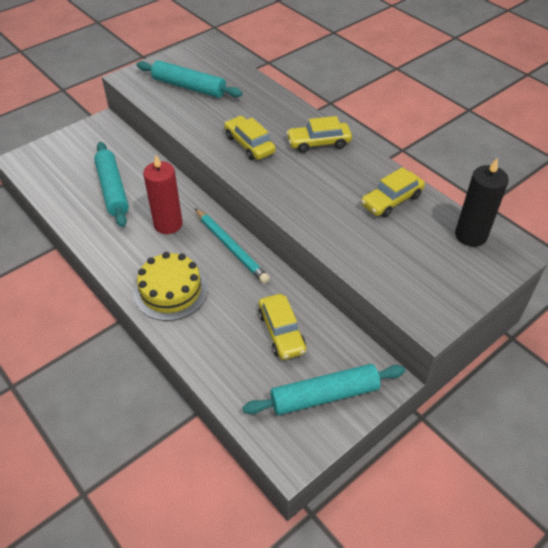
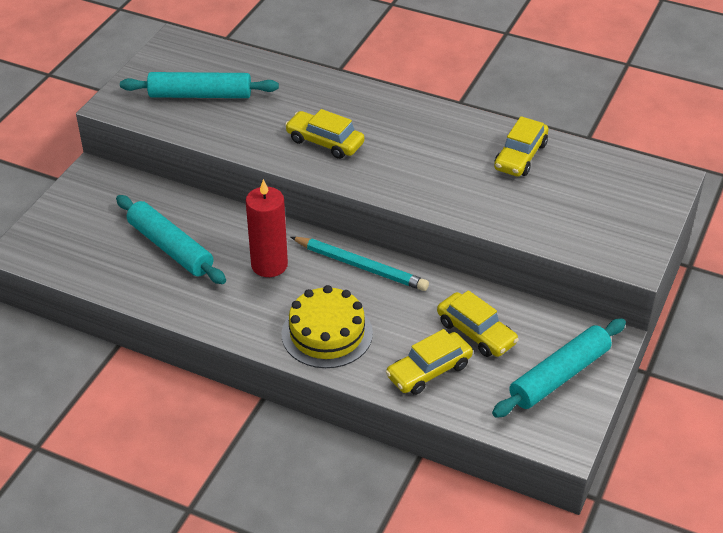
camera: 25 degrees left, 5 degrees down
(318, 143) = (401, 117): yellow car -> yellow car (429, 370)
(470, 235) = (620, 167): black candle -> none

